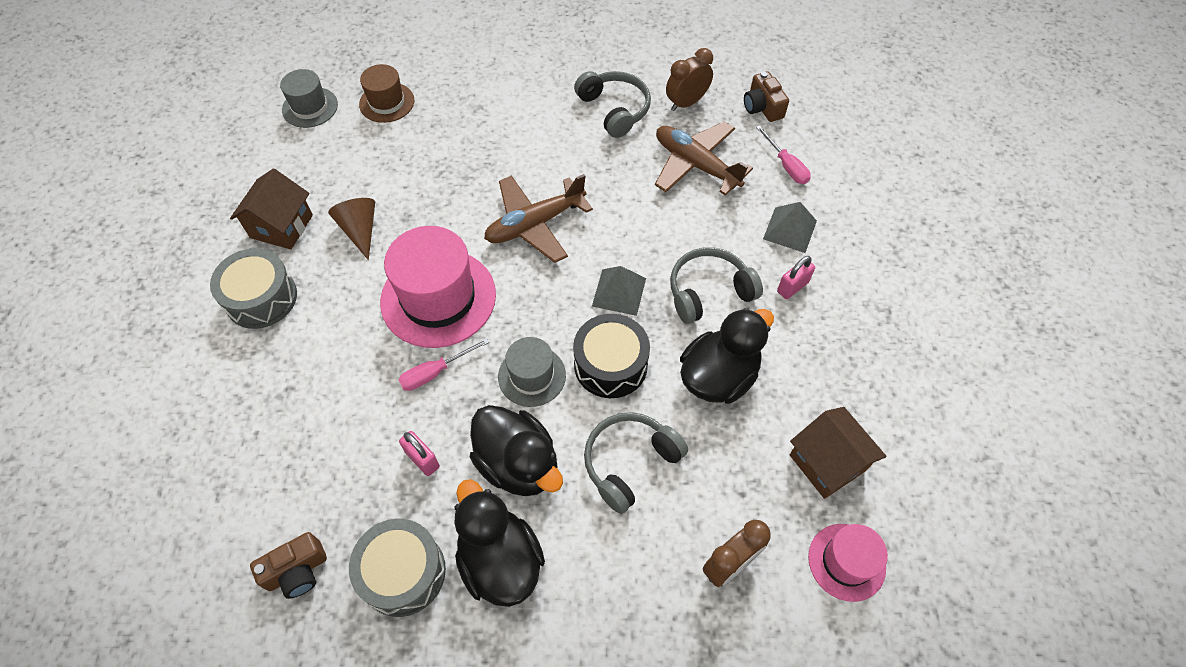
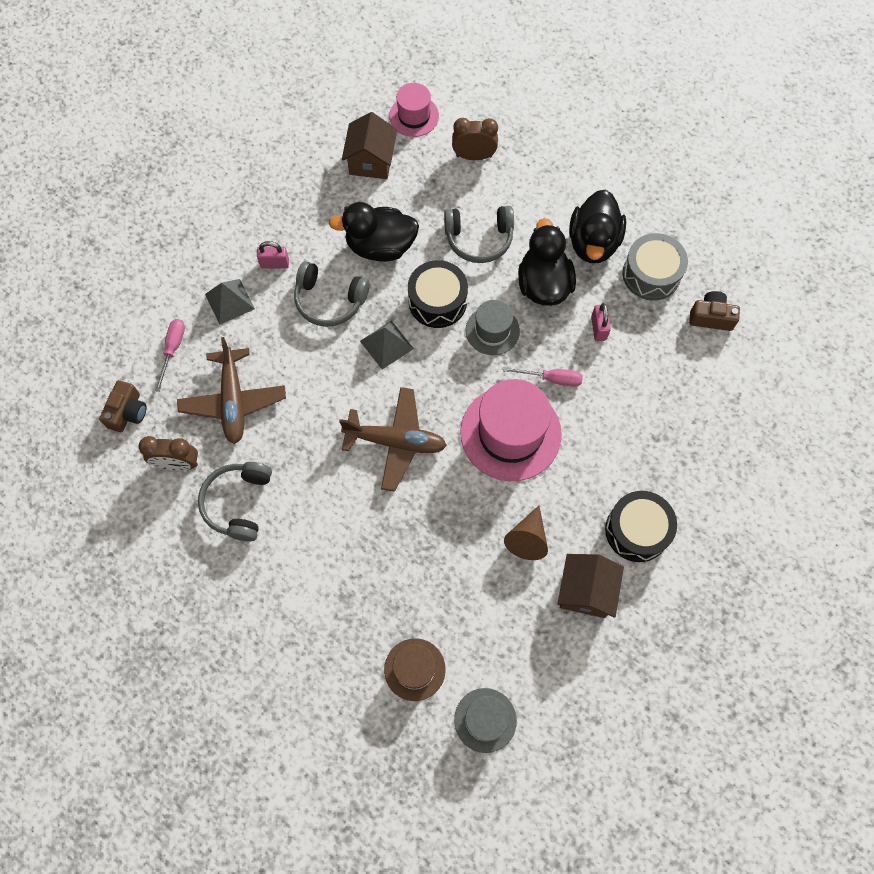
camera: 140 degrees left, 10 degrees up
(261, 298) = (637, 530): grey drum -> black drum
(281, 226) = (585, 591): brown house -> brown house turned 45 degrees counterclockwise

